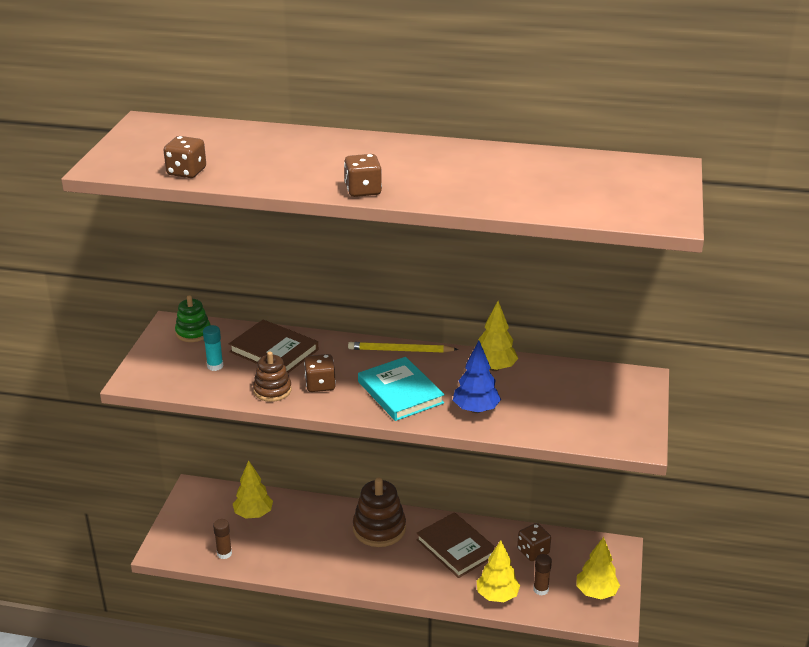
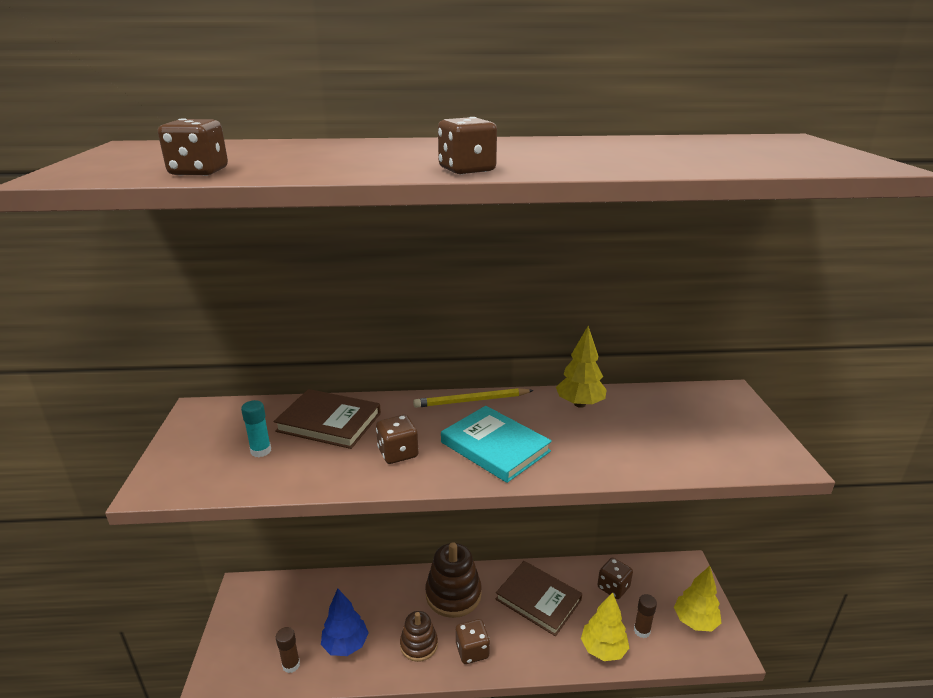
camera: 15 degrees left, 5 degrees down
(193, 332) = (226, 416): green stacking toy -> none
(253, 514) = (315, 605): yellow tree -> none
(272, 390) = (341, 470): brown stacking toy -> brown stacking toy (419, 644)
(379, 574) = (472, 651): none -> brown dice
(476, 409) = (589, 452): blue tree -> blue tree (345, 645)

